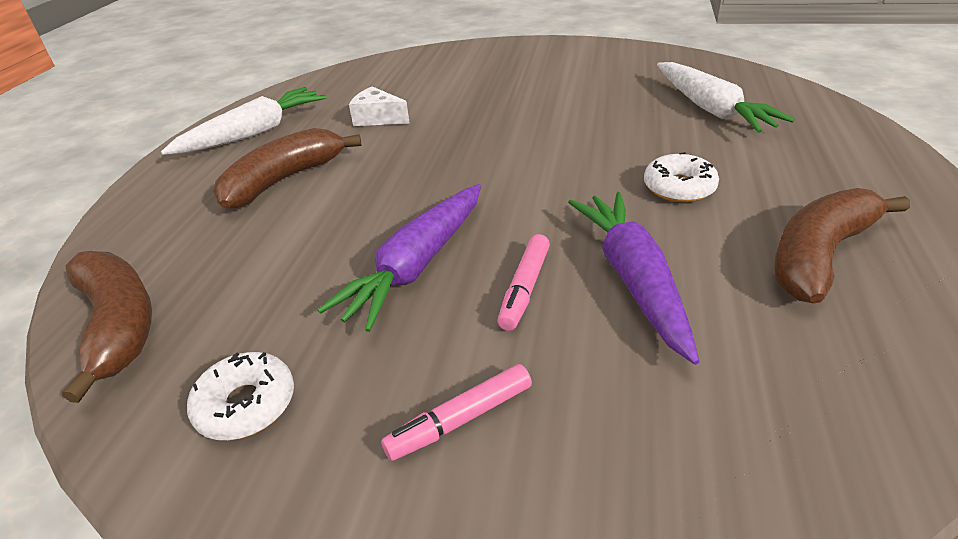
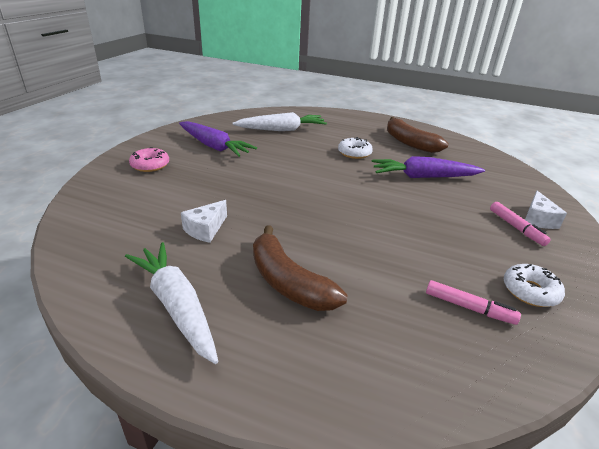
camera: 85 degrees left, 5 degrees down
(119, 324) = (478, 365): brown banana -> none
(417, 265) = (410, 228): purple carrot -> purple carrot (214, 146)
(507, 60) = (150, 165): none -> pink donut
(517, 475) = (538, 219): none -> white cheese
(524, 288) = (430, 201): pink marker -> pink marker (469, 307)

